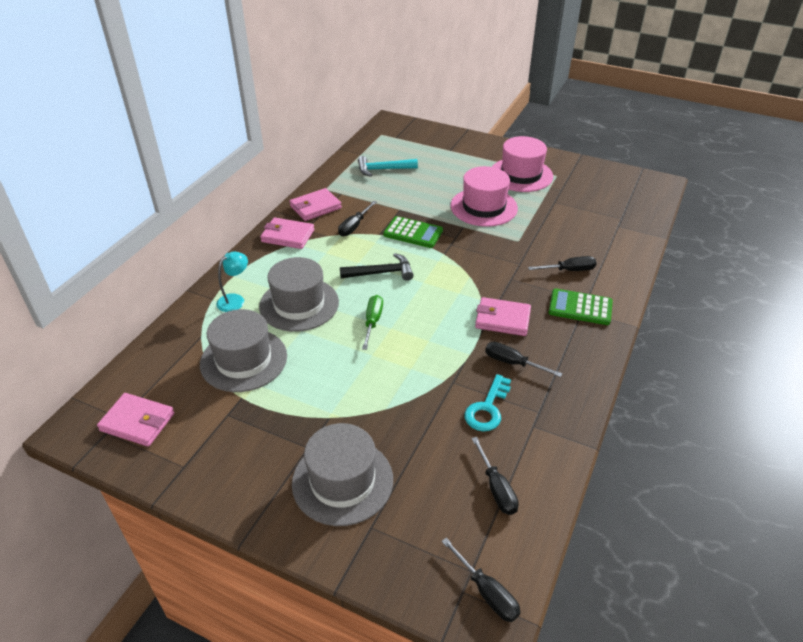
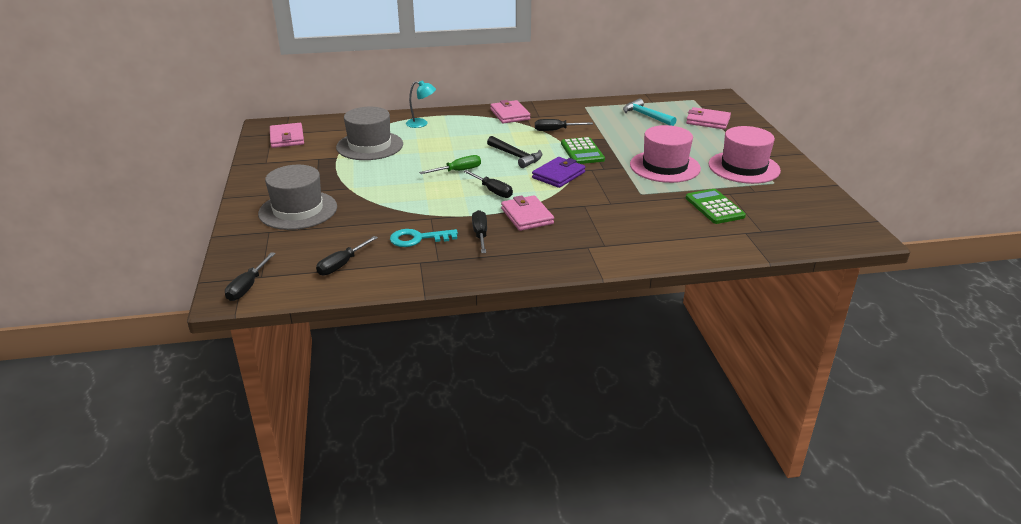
camera: 55 degrees right, 10 degrees down
(299, 304) = (443, 142): grey hat -> none
(315, 207) = (557, 111): pink wallet -> pink wallet (707, 121)
(443, 266) = (558, 175): none -> purple wallet
(569, 270) = (636, 227): black screwdriver -> black screwdriver (493, 191)
(580, 307) = (590, 245): green calculator -> green calculator (714, 207)

